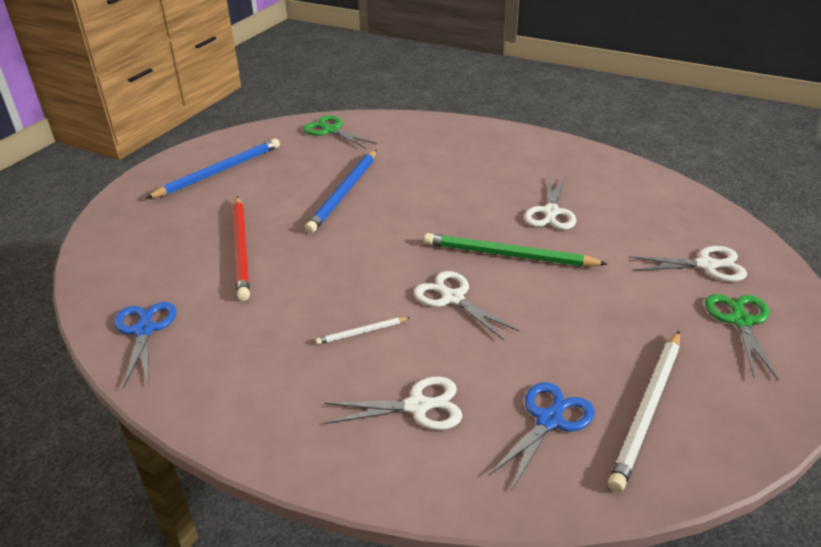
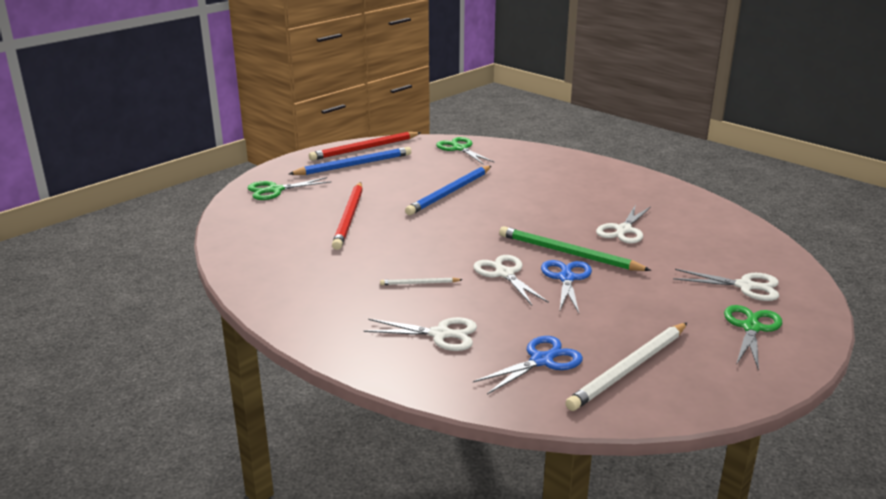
camera: 15 degrees right, 10 degrees down
(136, 223) = (275, 190): none -> green scissors
(144, 330) = (254, 256): blue scissors -> blue scissors (566, 278)
(223, 146) = (365, 148): none -> red pencil

